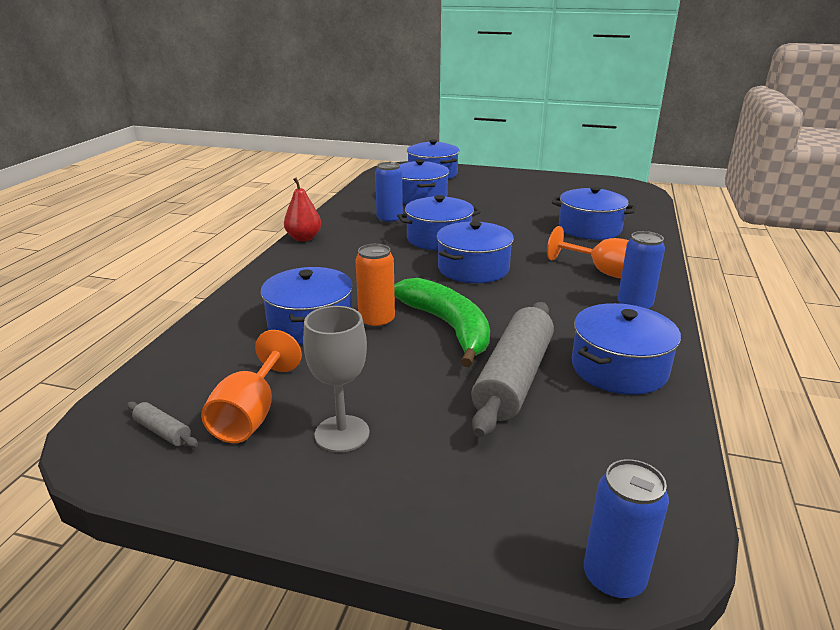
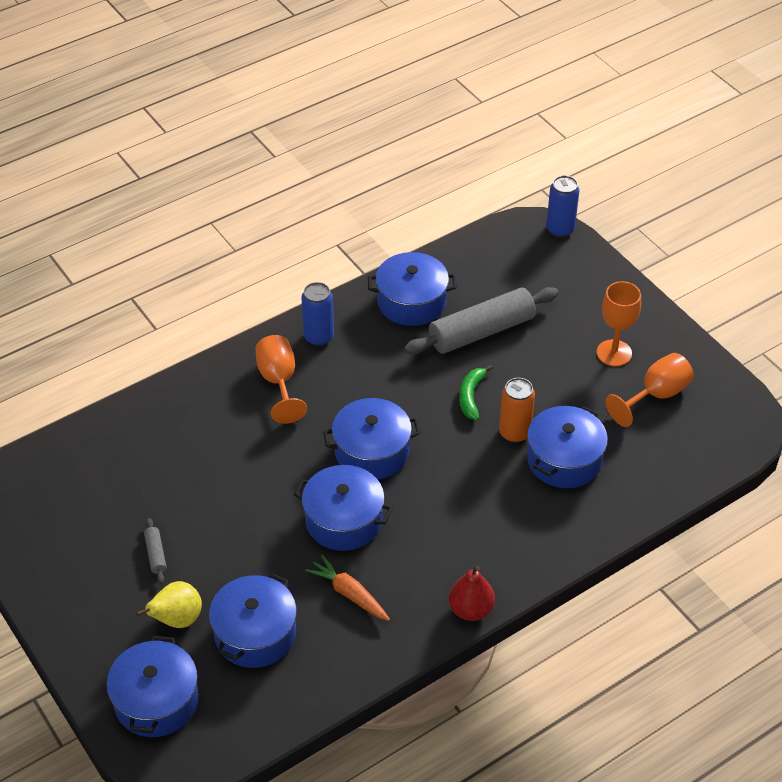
camera: 140 degrees left, 20 degrees up
(163, 431) = (712, 411): grey rolling pin -> grey rolling pin (155, 554)
(342, 434) = (614, 353): grey goblet -> orange goblet
(389, 220) = (349, 594): blue can -> orange carrot
(448, 327) = (471, 396): green banana -> green banana, size x0.53
(466, 189) = (177, 619): none -> yellow pear
(589, 228) = (186, 445): blue pot -> none

